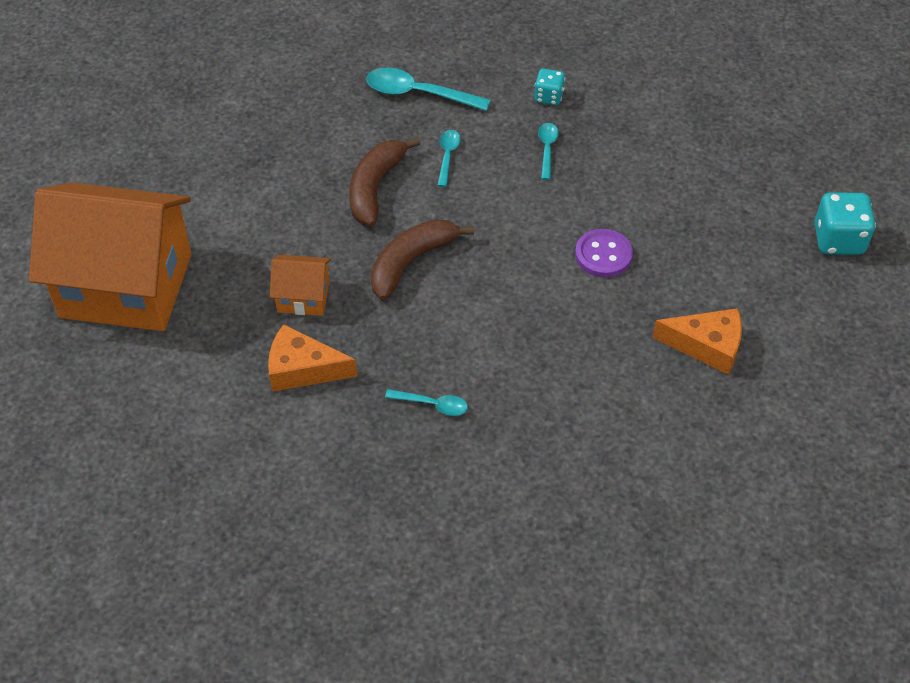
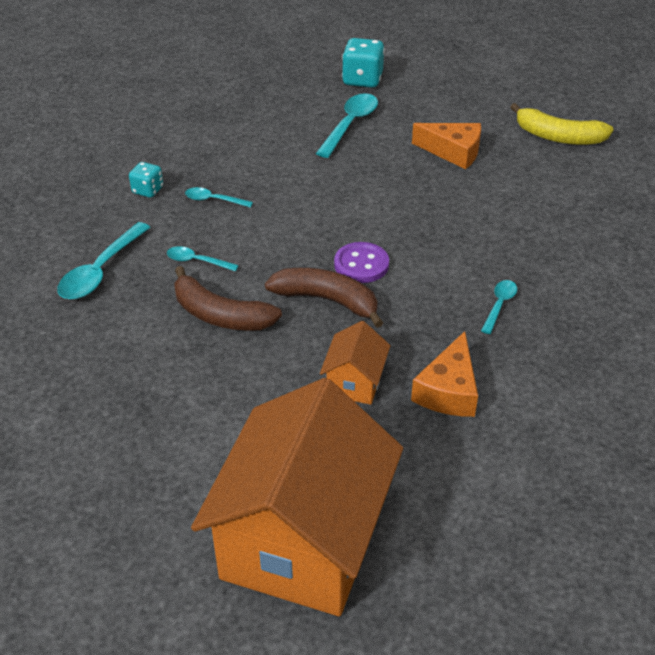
camera: 80 degrees left, 10 degrees down
(411, 262) = (327, 300): brown banana -> brown banana turned 150 degrees clockwise
(603, 255) = (348, 187): purple button -> purple button (361, 264)
(707, 346) = (453, 152): orange cheese -> orange cheese turned 90 degrees clockwise
(729, 240) = (350, 125): none -> turquoise spoon
(782, 457) = (558, 137): none -> yellow banana

